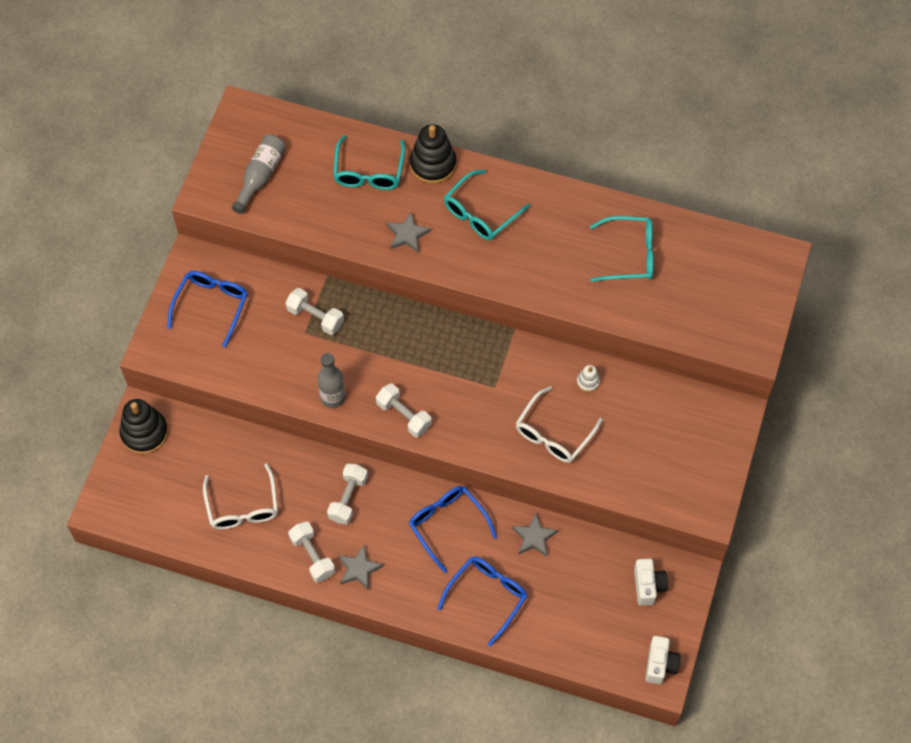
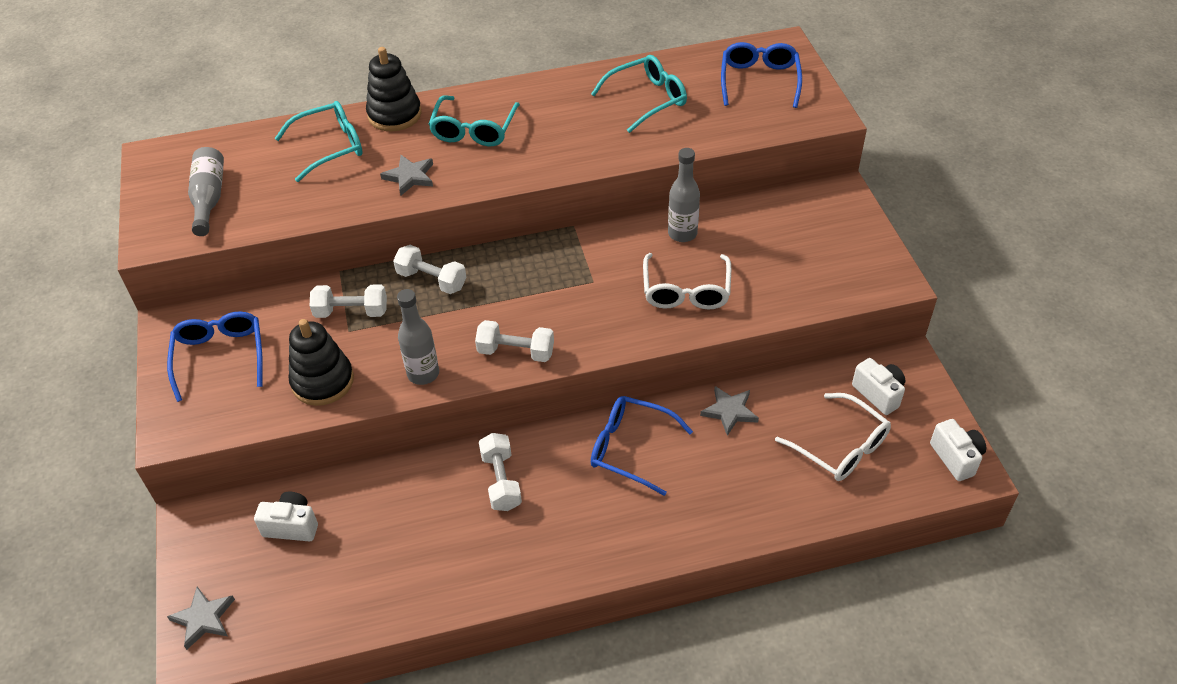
camera: 30 degrees left, 15 degrees down
(144, 433) = (207, 541): black stacking toy -> black stacking toy (322, 381)
(200, 452) = (292, 526): none -> white camera
(243, 507) = (381, 555): white glasses -> white glasses (841, 447)
(312, 556) = (501, 562): white dumbbell -> white dumbbell (432, 280)
(359, 568) = (565, 545): grey star -> grey star (203, 618)
(369, 172) = (330, 147): turquoise glasses -> turquoise glasses turned 90 degrees counterclockwise
(487, 596) = (728, 493): blue glasses -> blue glasses (759, 80)
(588, 382) = (682, 233): white stacking toy -> grey bottle

